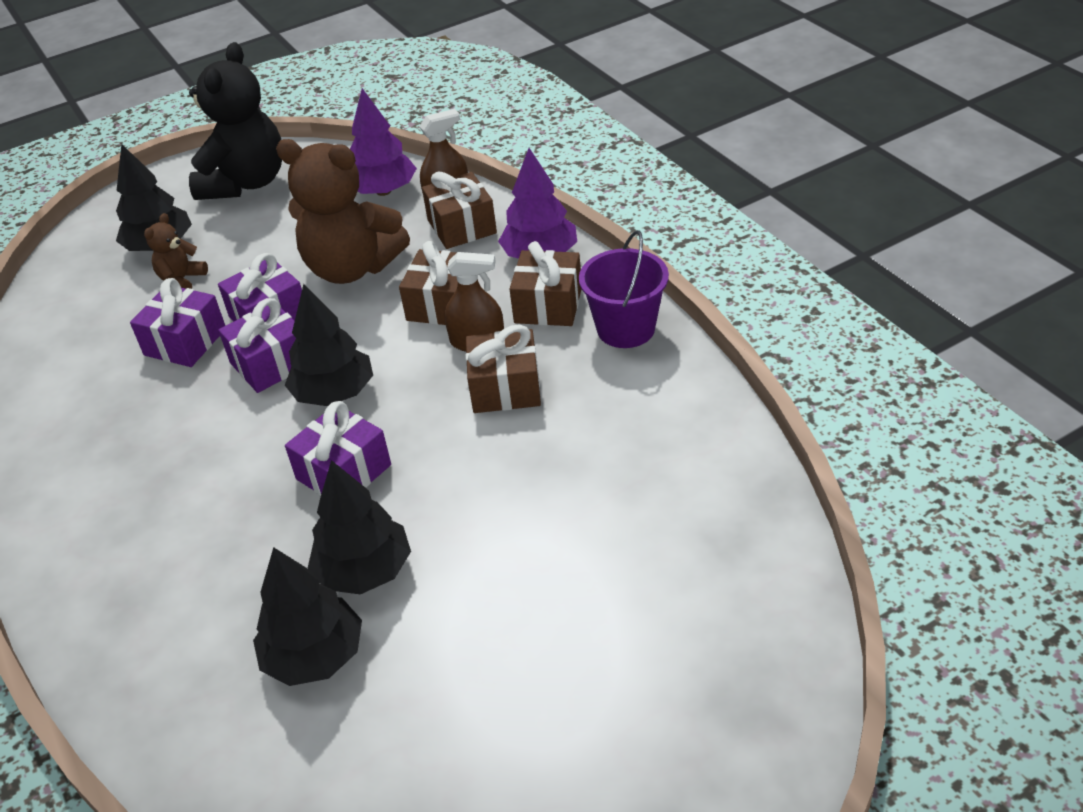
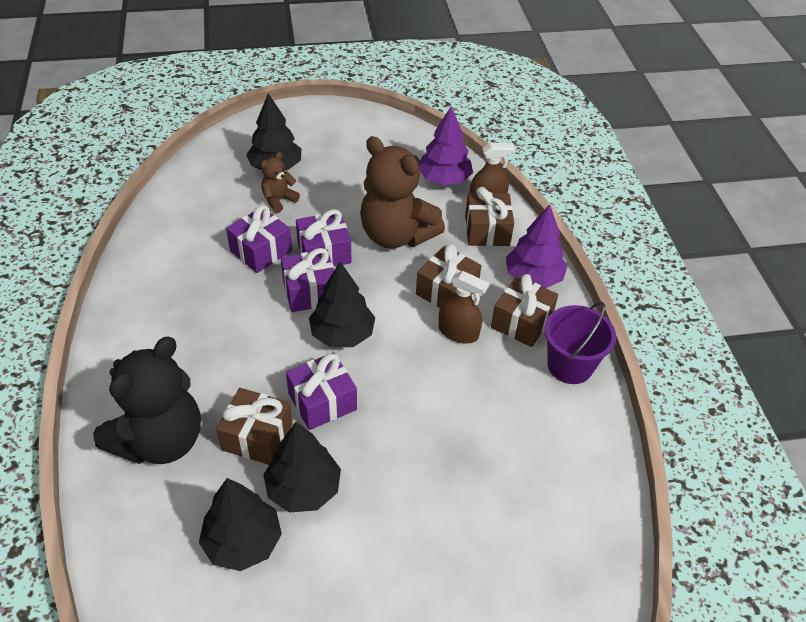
camera: 15 degrees right, 5 degrees up
(246, 183) = (353, 137): black teddy bear -> black teddy bear (160, 440)
(505, 388) = (462, 380): brown gift -> brown gift (257, 437)

